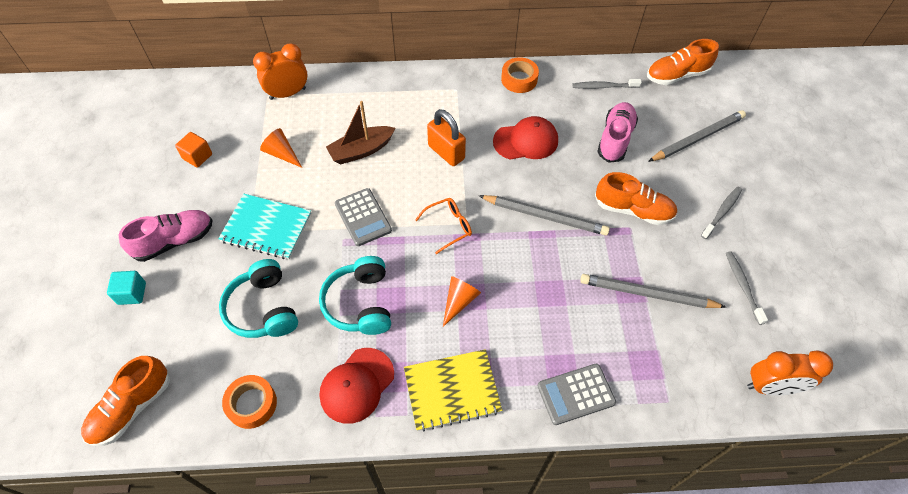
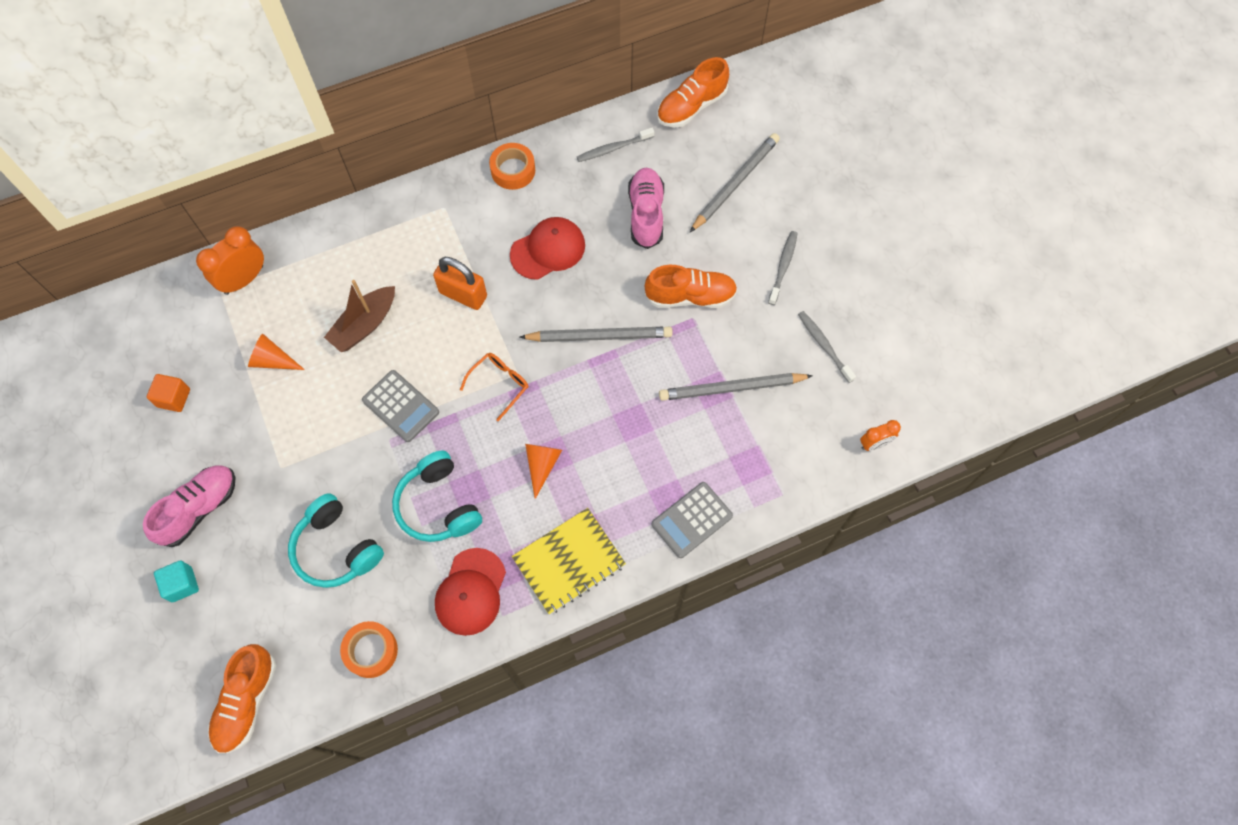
camera: 20 degrees left, 10 degrees up
(266, 228) = (297, 456): turquoise notebook -> none
(770, 386) = (874, 444): orange clock -> orange clock, size x0.58

